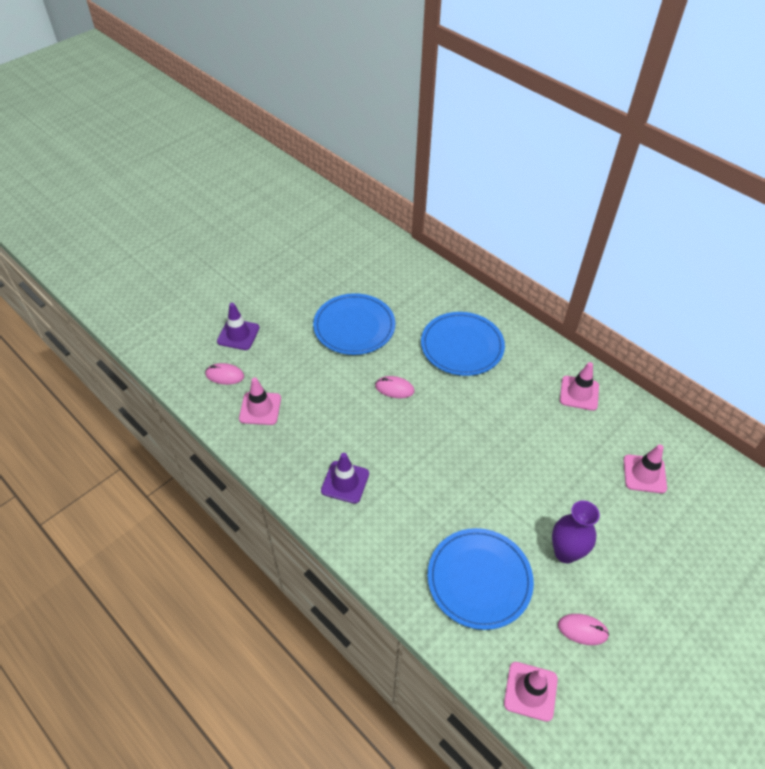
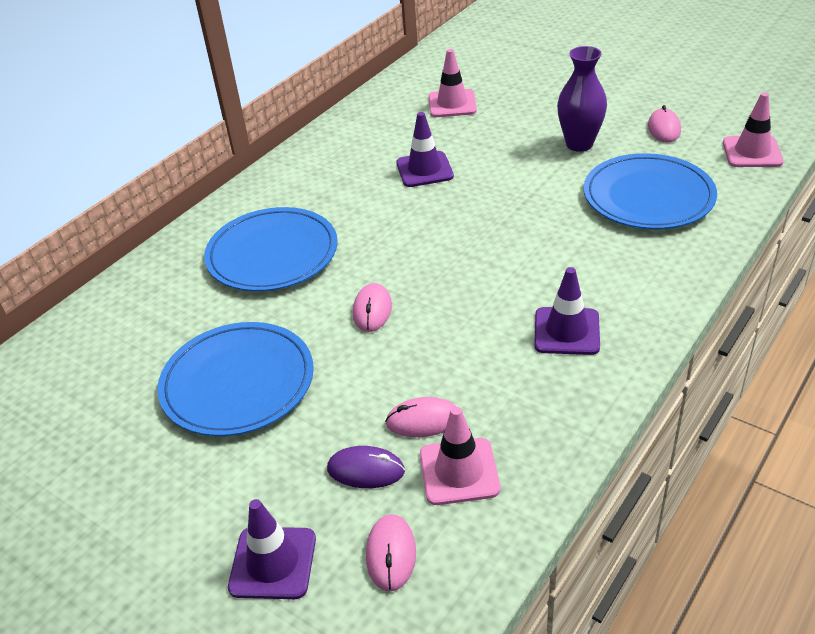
camera: 95 degrees left, 10 degrees down
(276, 372) = (366, 470): none -> purple mouse
(299, 399) = (423, 420): none -> pink mouse
(544, 438) = (424, 170): none -> purple traffic cone
(579, 393) = (344, 150): pink traffic cone -> none

